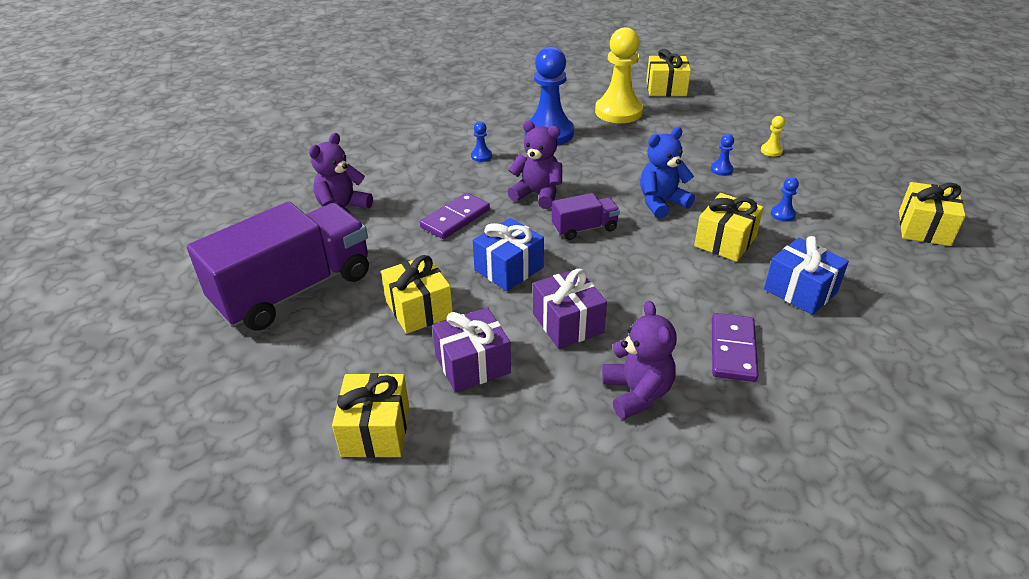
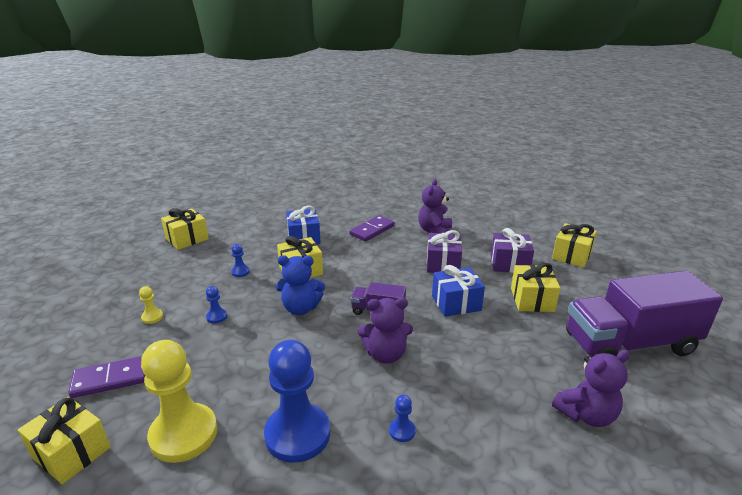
camera: 150 degrees left, 10 degrees down
(455, 219) = (474, 358): purple domino -> purple domino (110, 379)
(537, 194) = (385, 354): purple teddy bear -> purple teddy bear turned 60 degrees counterclockwise

